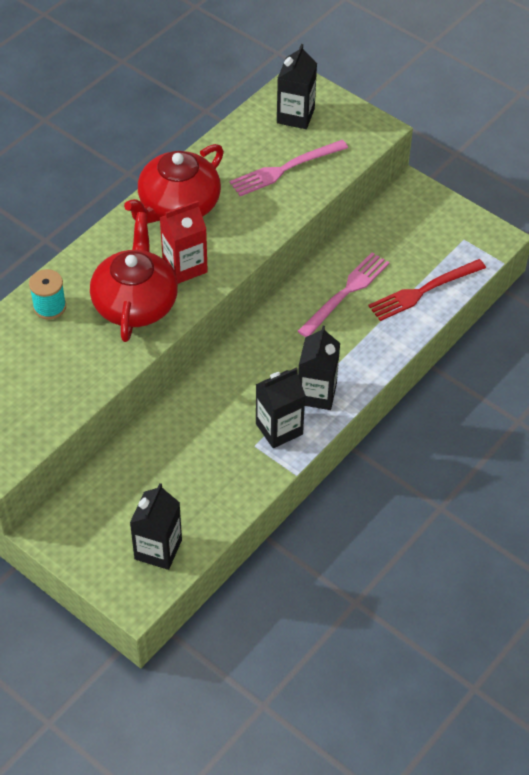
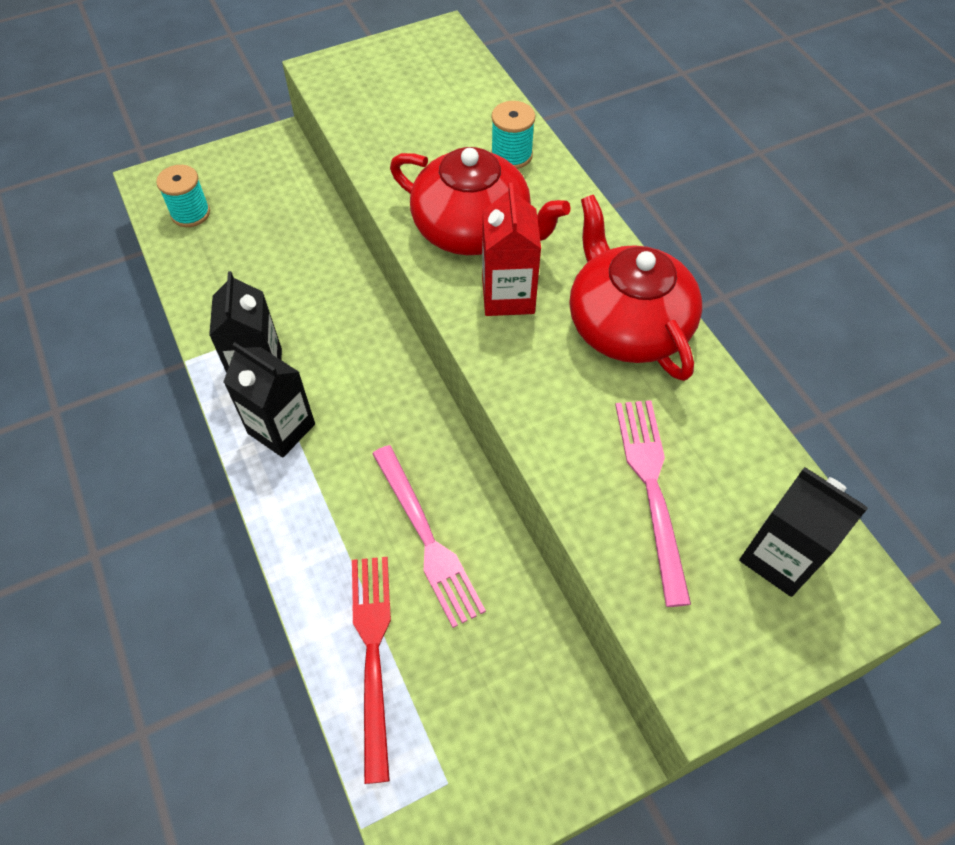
camera: 115 degrees right, 5 degrees up
(158, 549) = (190, 213): black carton -> turquoise spool

